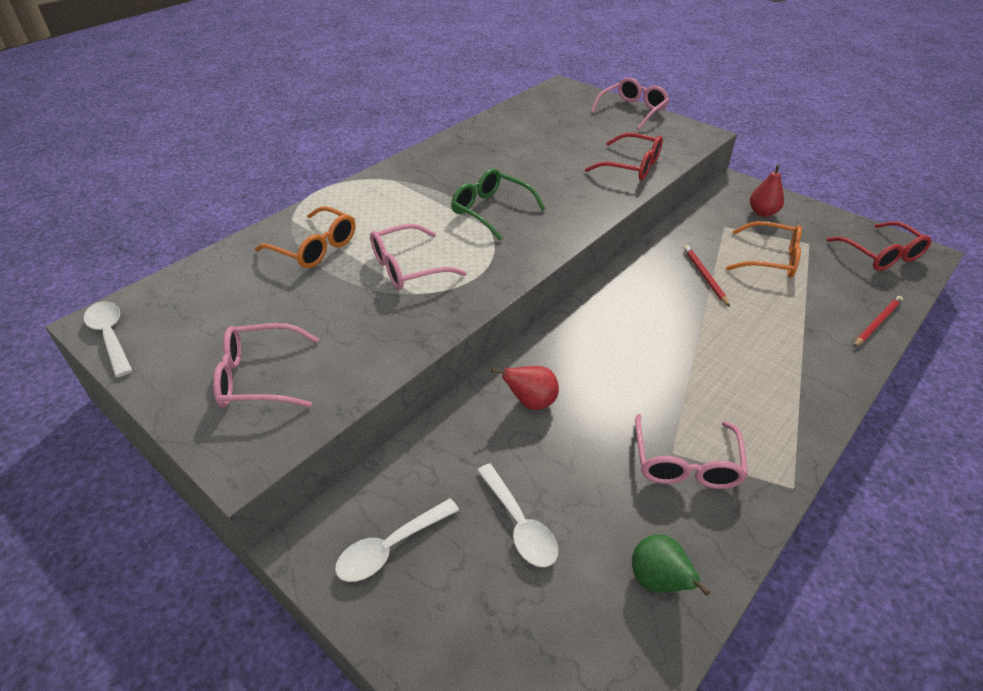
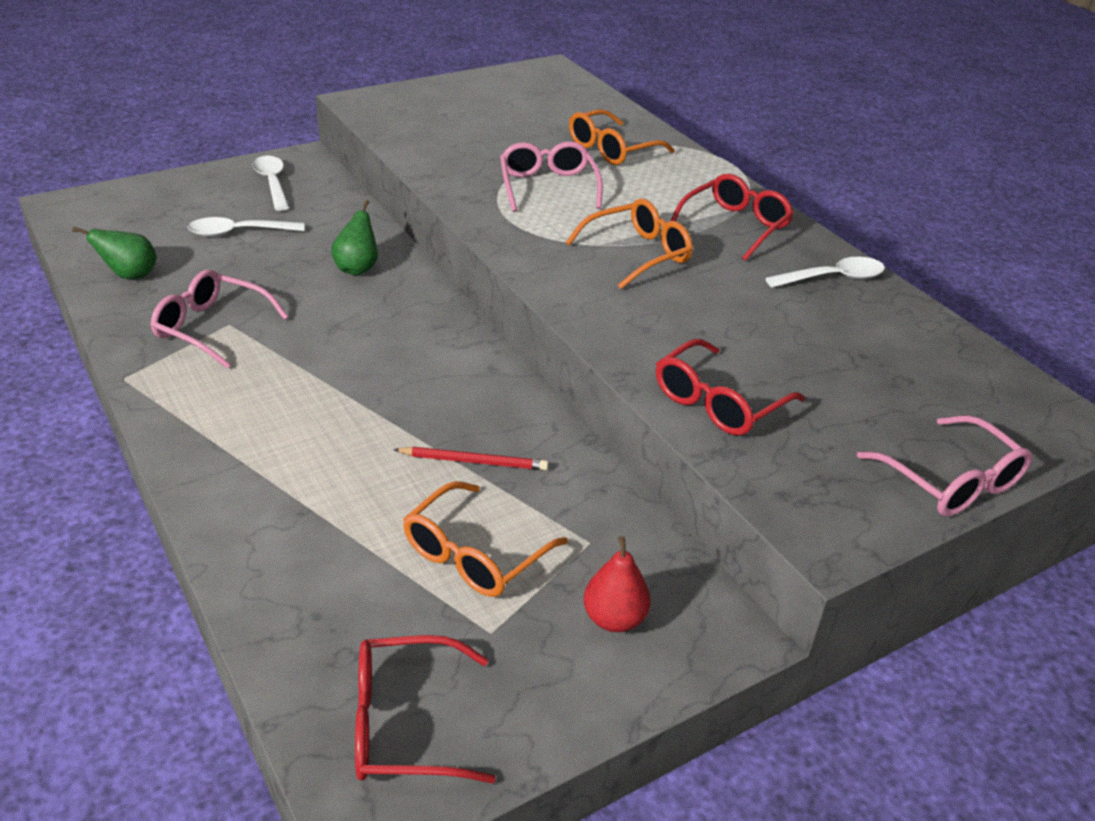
camera: 105 degrees right, 5 degrees down
(110, 336) = (531, 70): white spoon -> white spoon (833, 278)
(259, 377) = (439, 112): pink glasses -> none
(424, 179) = (735, 226): none -> red glasses
(490, 210) = (638, 254): green glasses -> orange glasses
(531, 402) = (357, 268): red pear -> green pear
(877, 323) = (261, 594): red pencil -> none

